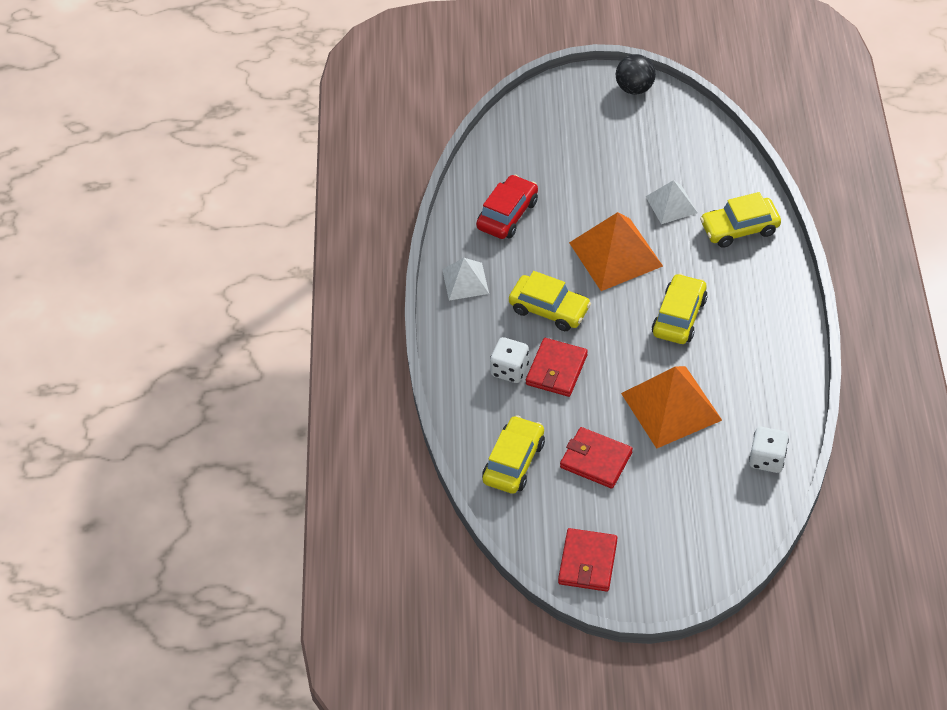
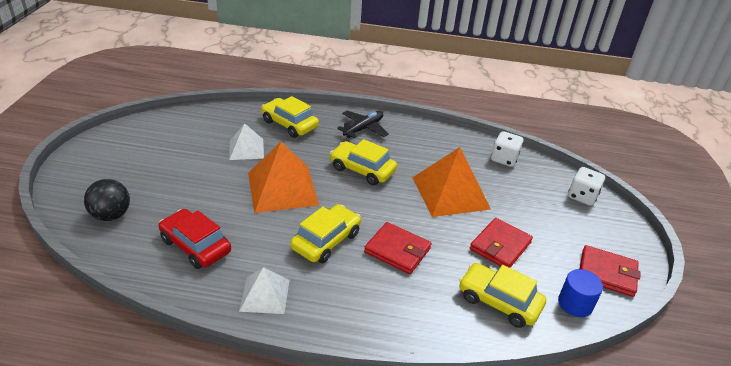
camera: 85 degrees left, 15 degrees down
(509, 369) = (389, 283): white dice -> white dice (582, 196)
(532, 528) = (575, 304): none -> blue cylinder
(634, 88) = (106, 140): black ball -> black ball (111, 215)
(739, 228) = (289, 124): yellow car -> yellow car turned 135 degrees clockwise
(765, 302) = (363, 129): none -> black plane

